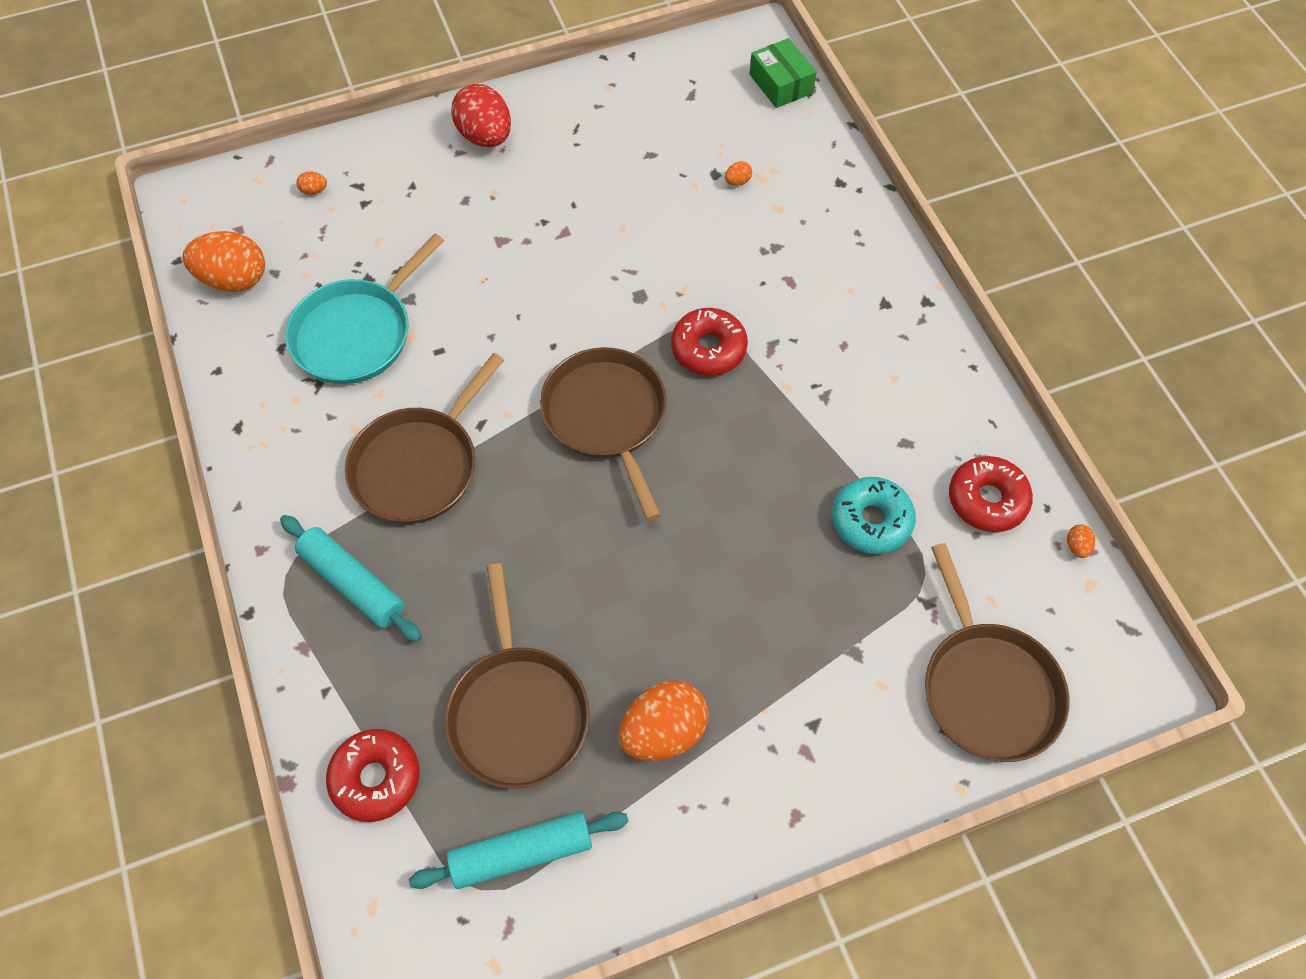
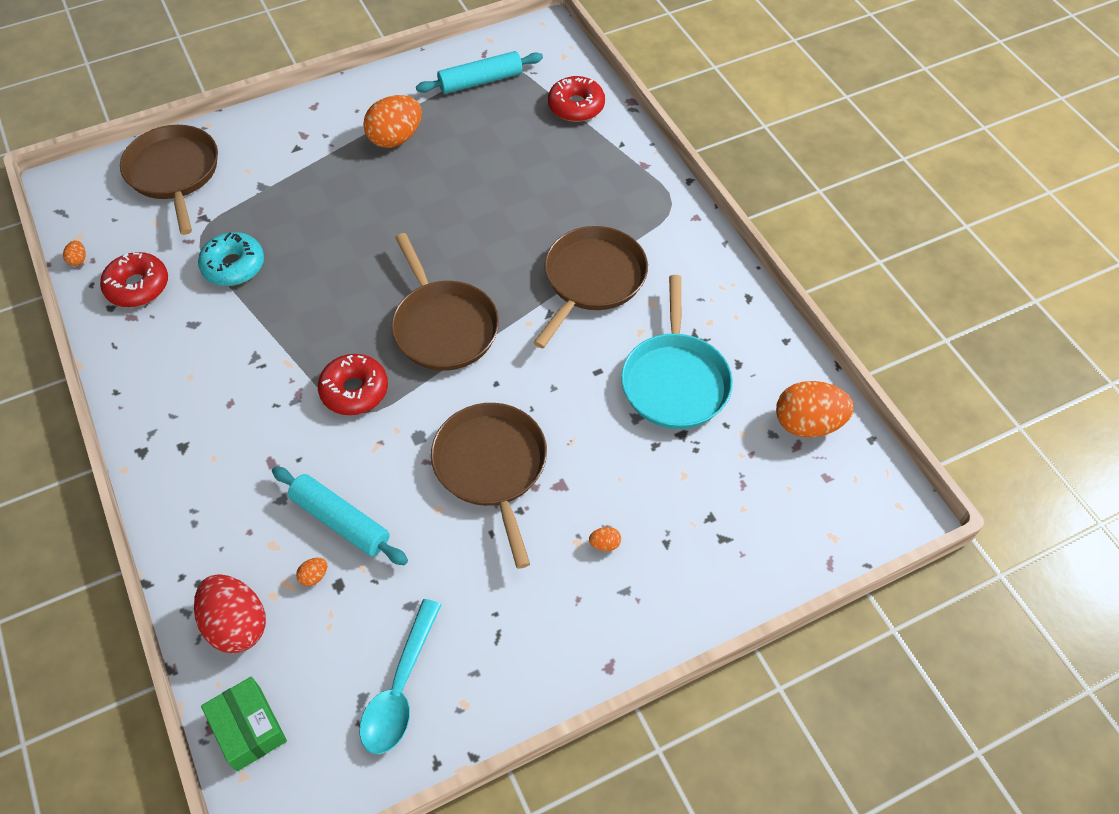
camera: 175 degrees right, 5 degrees down
(314, 190) = (767, 528): orange egg -> orange egg (605, 544)
(353, 583) = (621, 202): turquoise rolling pin -> turquoise rolling pin (340, 521)
(357, 333) = (675, 381): turquoise pan -> turquoise pan turned 150 degrees clockwise
(485, 136) = (600, 615): red egg -> red egg (237, 625)
(518, 712) = (491, 141): brown pan -> brown pan (491, 467)
(659, 100) = (400, 688): none -> turquoise spoon

